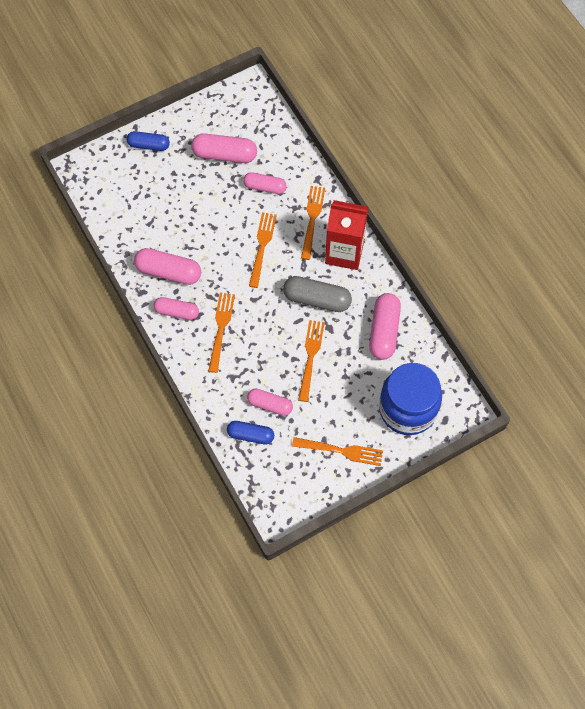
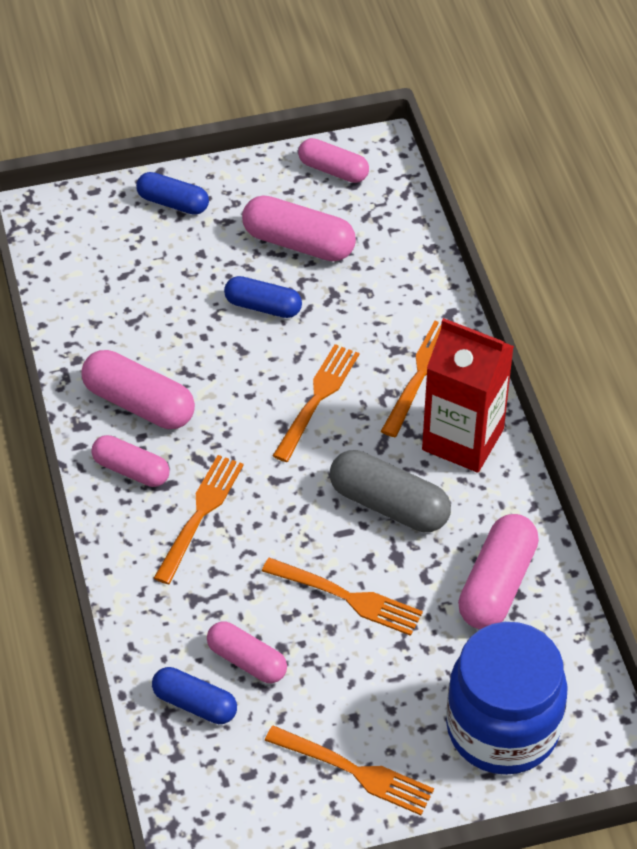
camera: 15 degrees right, 15 degrees down
(217, 198) = (263, 306): none -> blue capsule
(265, 187) = (352, 307): pink capsule -> pink capsule (333, 170)
(310, 357) = (347, 597): orange fork -> orange fork turned 90 degrees clockwise

